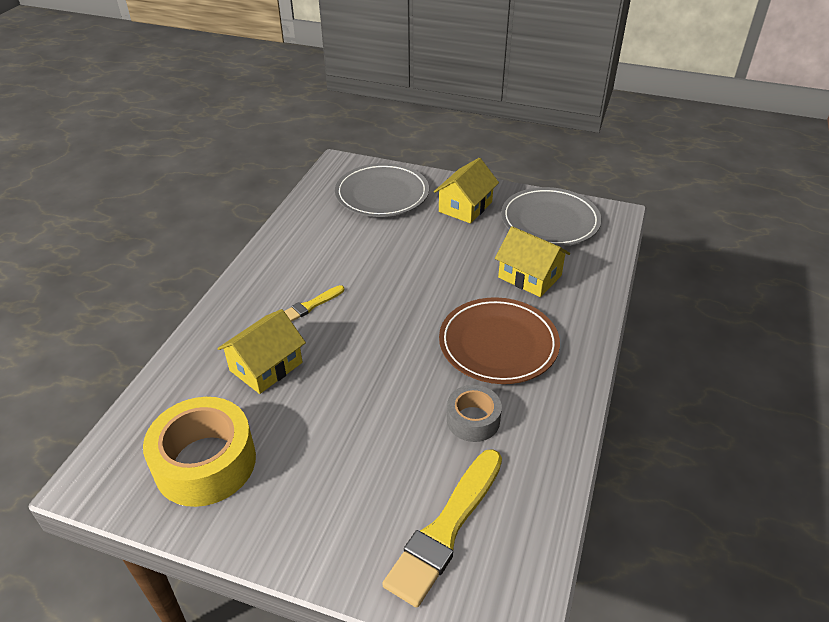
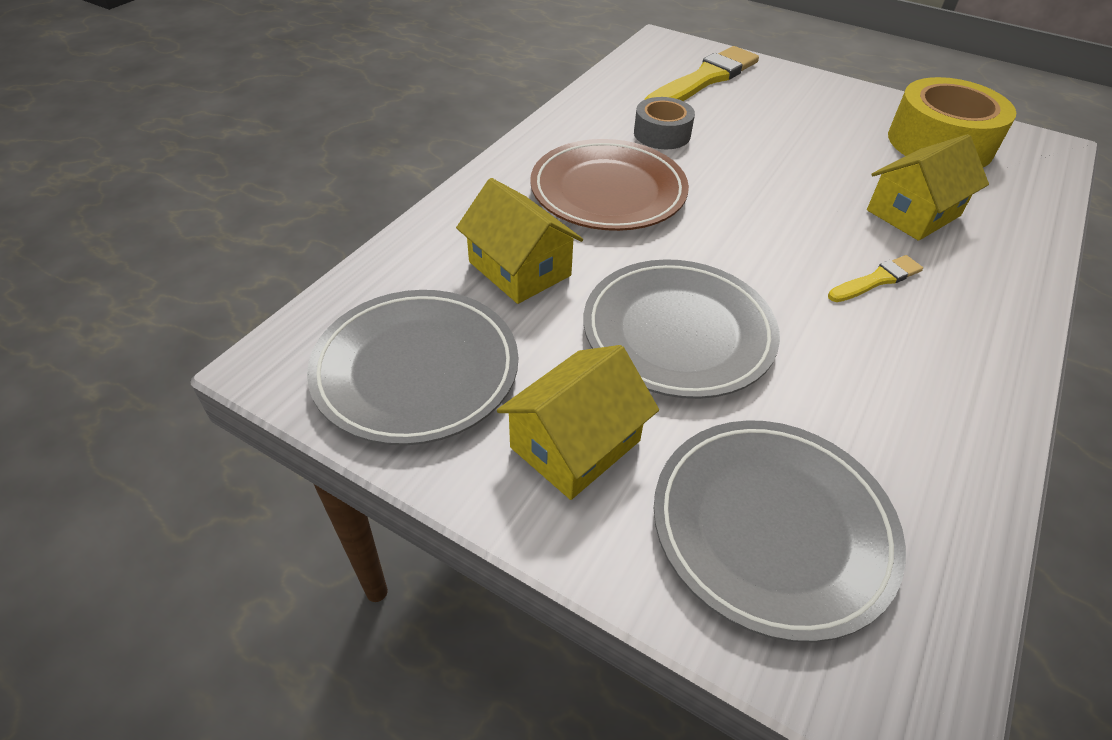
camera: 170 degrees left, 5 degrees up
(429, 256) = (678, 333): none -> grey plate

